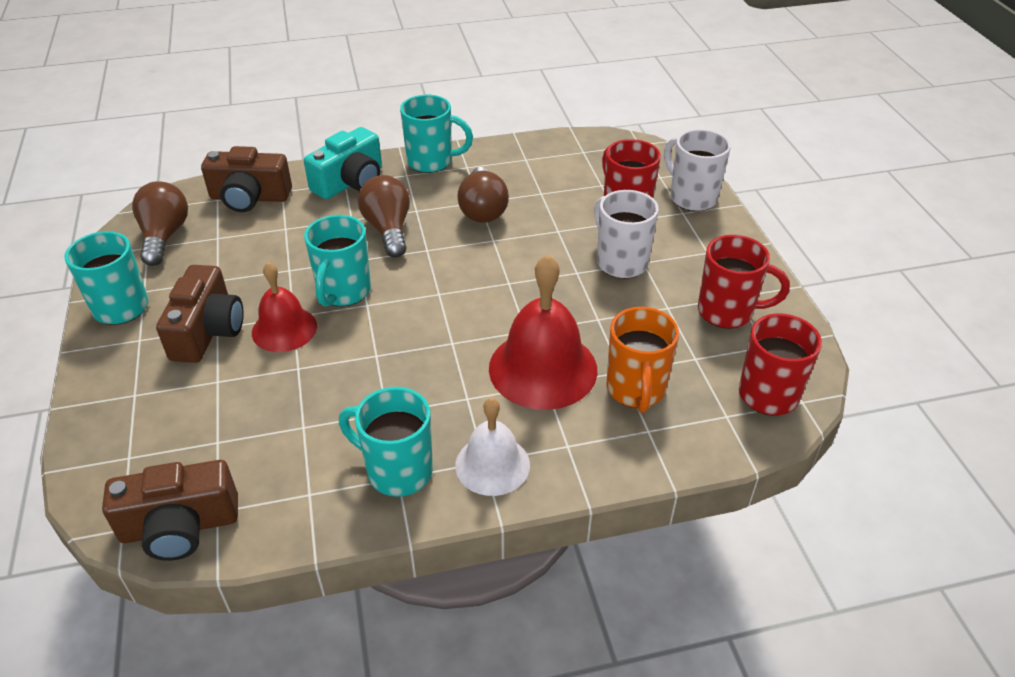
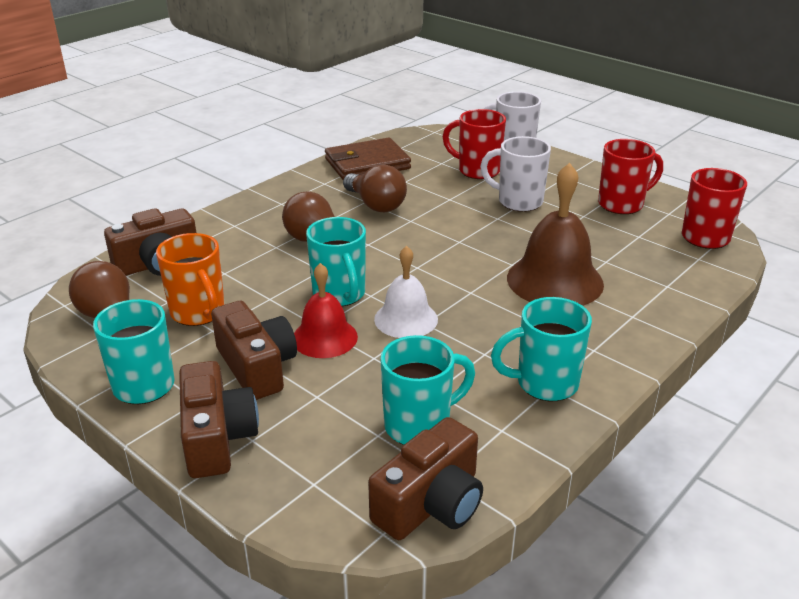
camera: 35 degrees left, 10 degrees down
(115, 379) = (217, 437): none -> brown camera
(350, 182) = (239, 223): turquoise camera -> none
(431, 162) = (291, 188): turquoise mug -> turquoise mug (419, 425)
(492, 465) = (602, 349): white bell -> white bell (406, 319)
(529, 159) = (367, 164): none -> brown wallet
(543, 368) = (555, 280): red bell -> brown bell
(636, 390) = (629, 267): orange mug -> orange mug (199, 313)

